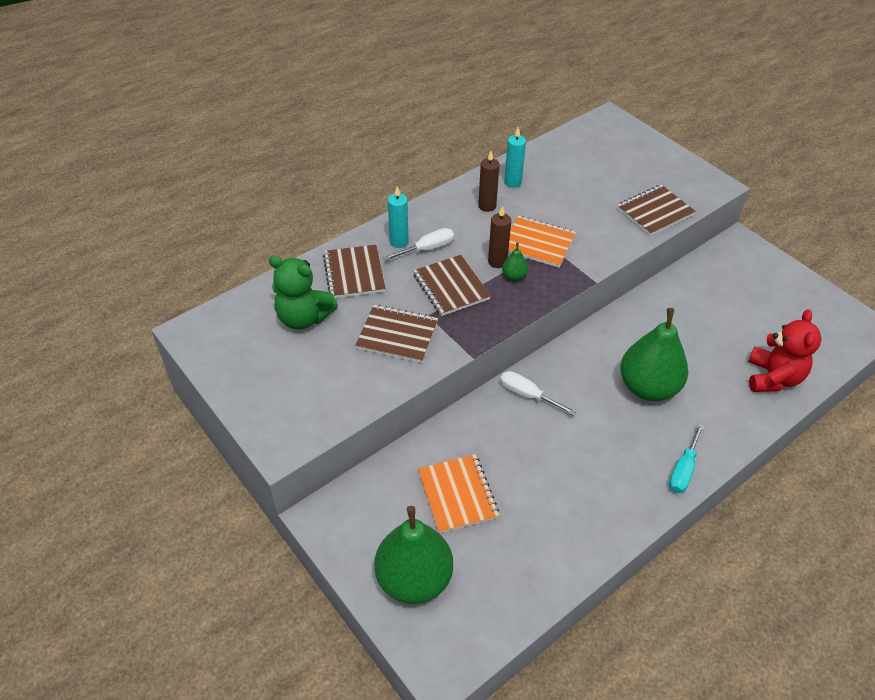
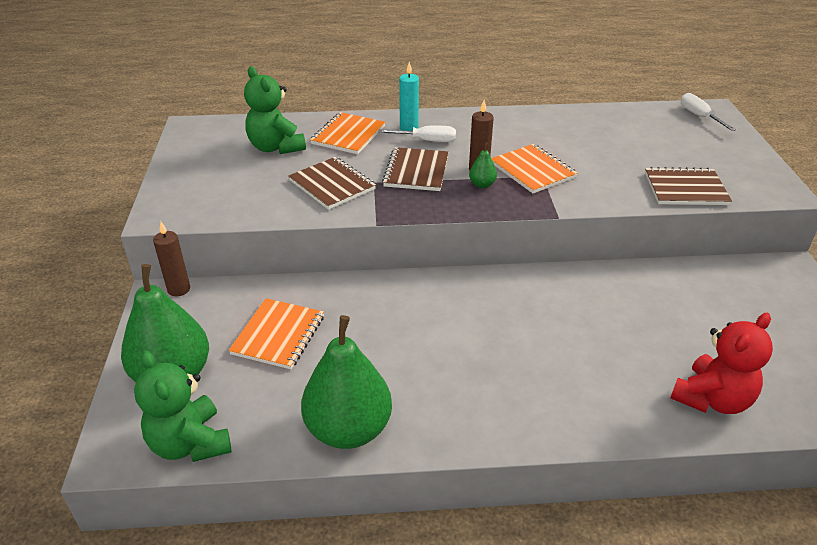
camera: 35 degrees right, 10 degrees down
(354, 273) = (348, 135): brown notebook -> orange notebook
(487, 206) = (515, 131): brown candle -> brown candle (179, 289)
(488, 622) = (190, 443): none -> green teddy bear
(512, 182) = (558, 123): turquoise candle -> none
(527, 395) = (423, 293): white screwdriver -> white screwdriver (699, 116)
(648, 387) = (552, 341): green pear -> green pear (348, 429)
(683, 470) = (515, 427): turquoise screwdriver -> none

